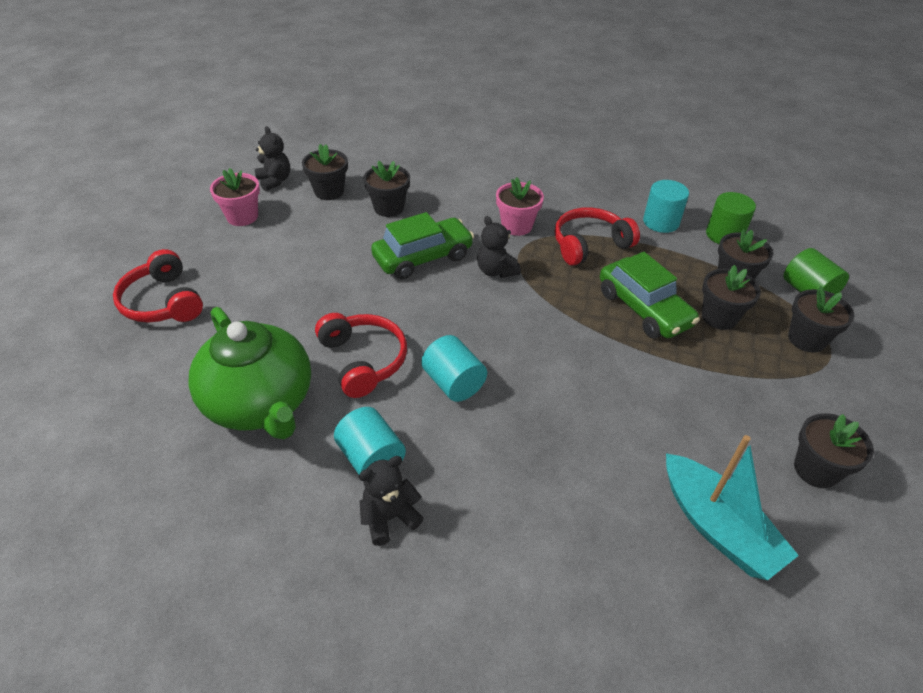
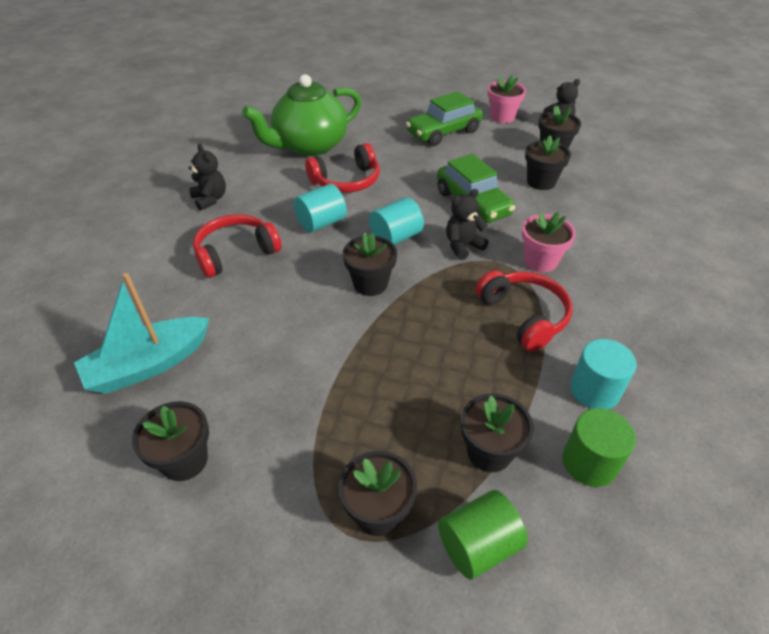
camera: 90 degrees right, 0 degrees up
(163, 302) = (401, 102): red headphones -> red headphones (236, 253)
(371, 458) = (257, 190): turquoise cylinder -> turquoise cylinder (396, 237)
(643, 309) = (420, 350): green car -> green car (443, 132)
(719, 317) = (412, 420): black flower pot -> black flower pot (370, 283)

